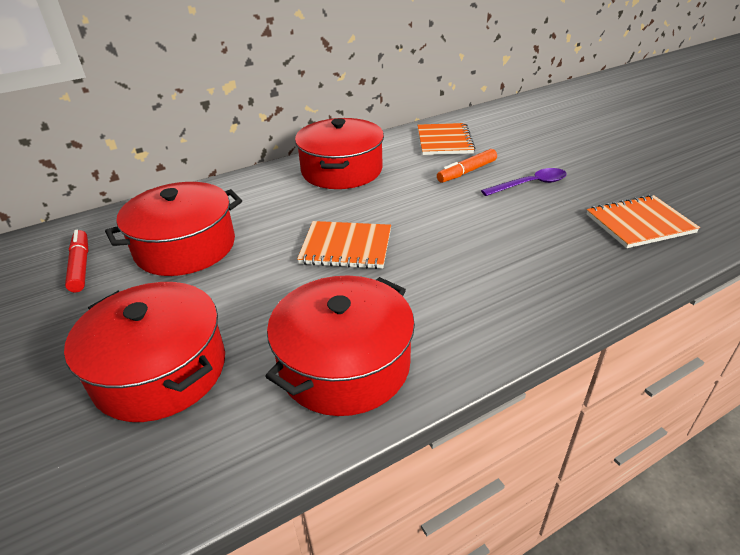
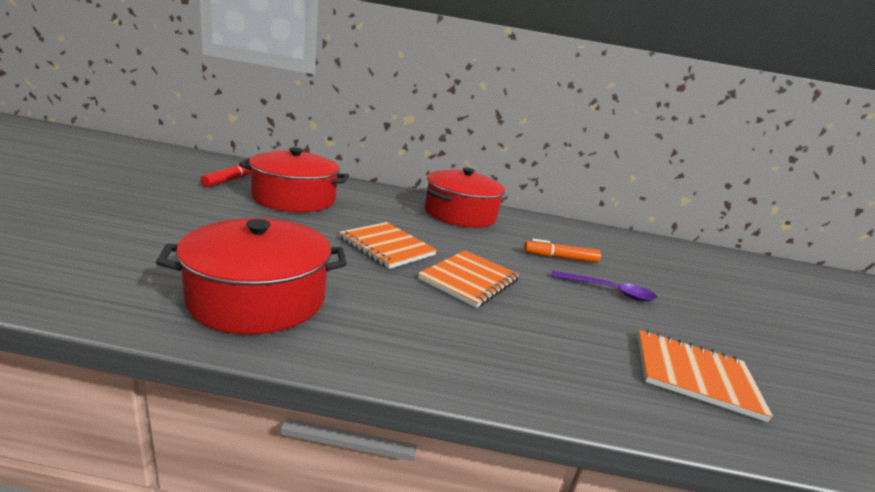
camera: 30 degrees right, 15 degrees down
(160, 370) = (165, 235): red pot -> none
(444, 141) = (571, 236): orange notebook -> orange notebook (469, 280)

